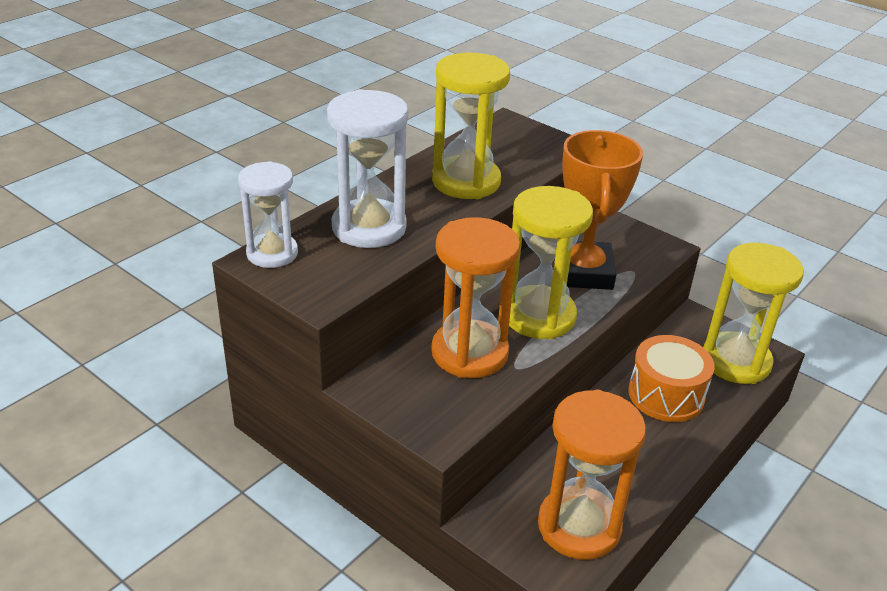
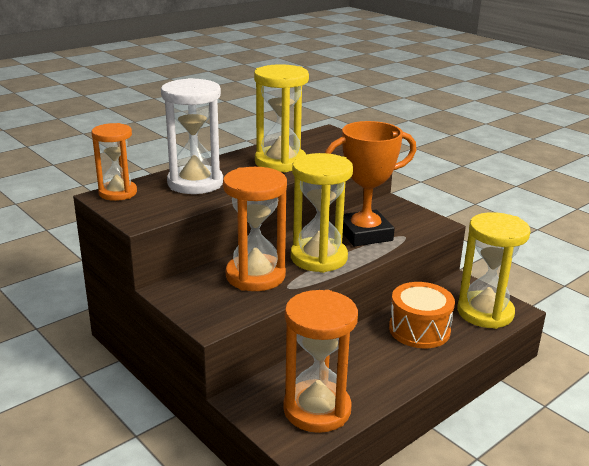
camera: 10 degrees right, 10 degrees down
(272, 253) = (118, 193): white hourglass -> orange hourglass
(583, 272) = (365, 234): orange trophy -> orange trophy turned 60 degrees clockwise

